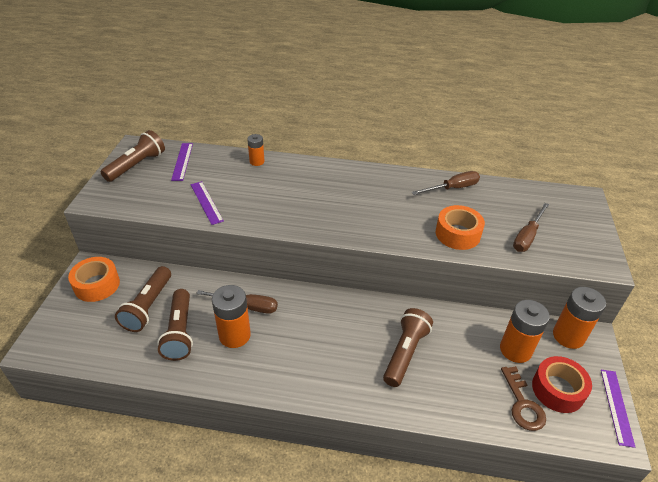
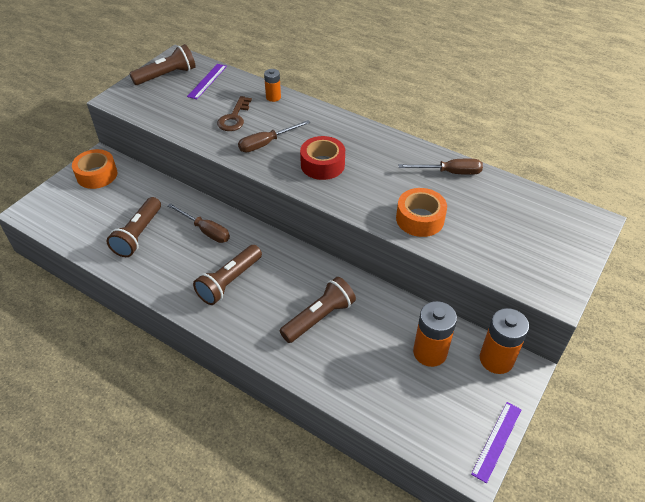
camera: 25 degrees right, 5 degrees up
(148, 306) = (126, 205): brown flashlight -> brown flashlight (229, 282)
(206, 202) = (204, 124): purple ruler -> none
(234, 335) = (180, 252): orange battery -> none
(522, 404) = (400, 402): brown key -> brown key (234, 118)
(527, 236) = (493, 243): brown screwdriver -> brown screwdriver (266, 143)
(558, 389) = (446, 403): red tape -> red tape (322, 164)

